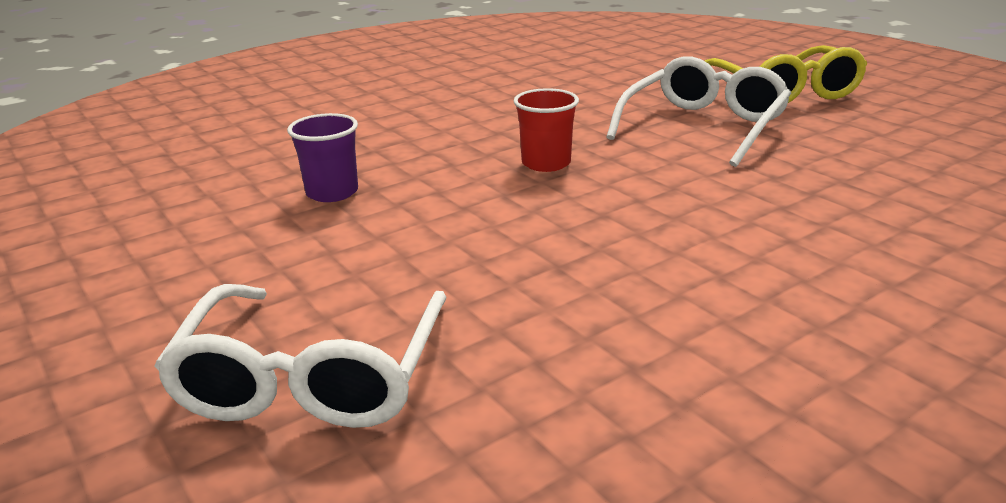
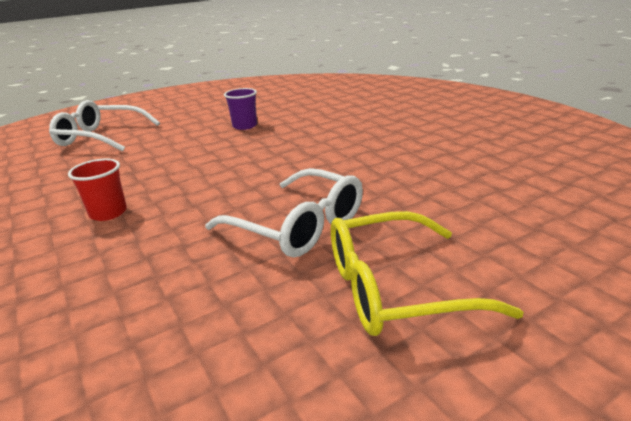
camera: 95 degrees right, 0 degrees up
(546, 163) = (253, 168): red cup -> red cup (108, 213)

